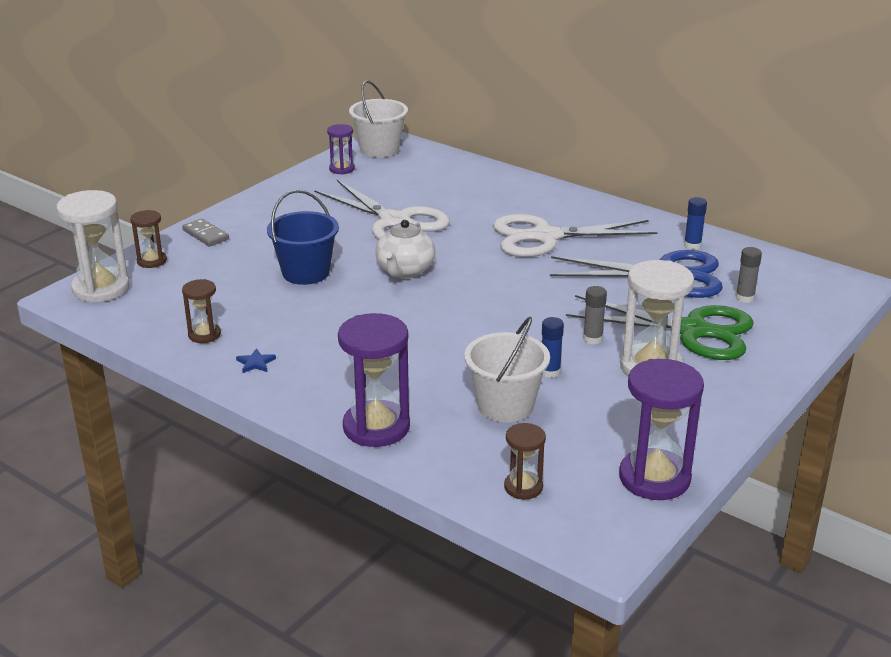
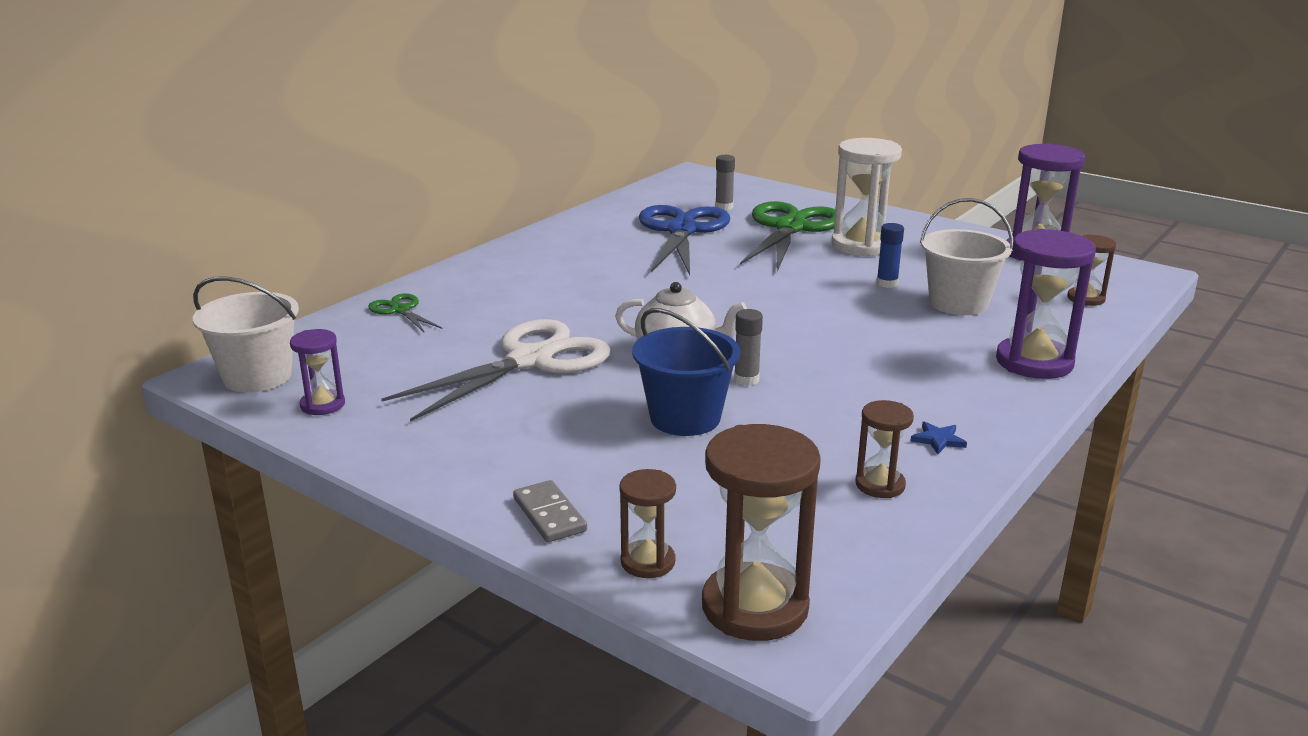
camera: 90 degrees left, 5 degrees down
(101, 288) = (755, 607): white hourglass -> brown hourglass
(205, 235) = (549, 515): grey domino -> grey domino turned 75 degrees counterclockwise
(477, 177) = (400, 310): none -> green scissors
(545, 237) = (589, 277): white scissors -> none
(592, 339) = (817, 264): grey glue stick -> grey glue stick (746, 379)
(692, 245) = (616, 218): blue glue stick -> none

